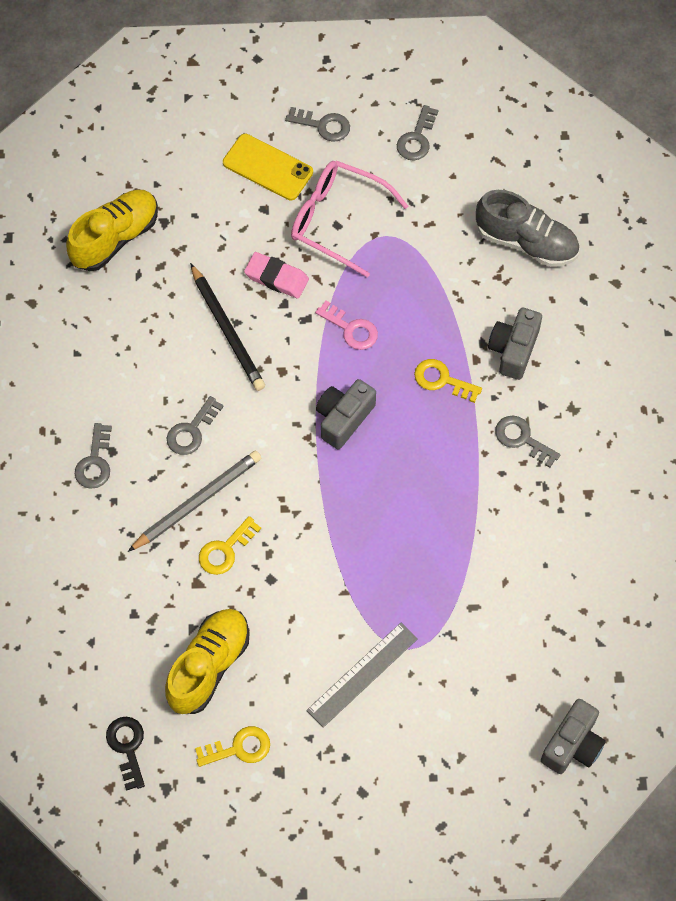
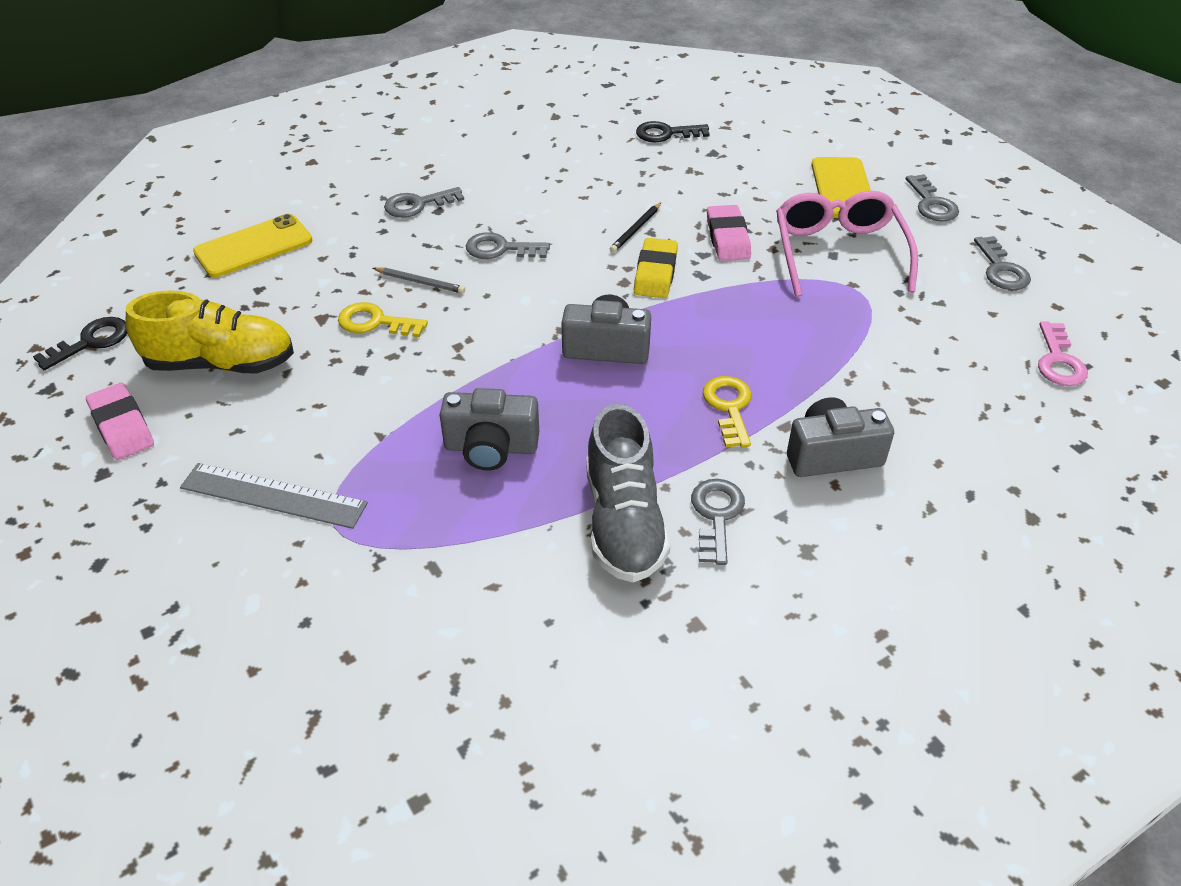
camera: 60 degrees right, 20 degrees down
(75, 600) = (253, 246): none -> yellow phone
(115, 238) = (666, 133): yellow shoe -> black key
(197, 502) = (420, 282): grey pencil -> grey pencil, size x0.51
(227, 330) = (636, 229): black pencil -> black pencil, size x0.51
(239, 748) = (122, 426): yellow key -> pink eraser
(286, 346) = (655, 273): none -> yellow eraser
(351, 329) = (722, 311): pink key -> pink key (1058, 361)
(416, 138) = (1001, 269): grey key -> grey key turned 90 degrees counterclockwise
(526, 242) = (986, 407): grey shoe -> grey shoe (624, 522)
(572, 745) = (268, 787): grey camera -> grey camera (491, 447)

